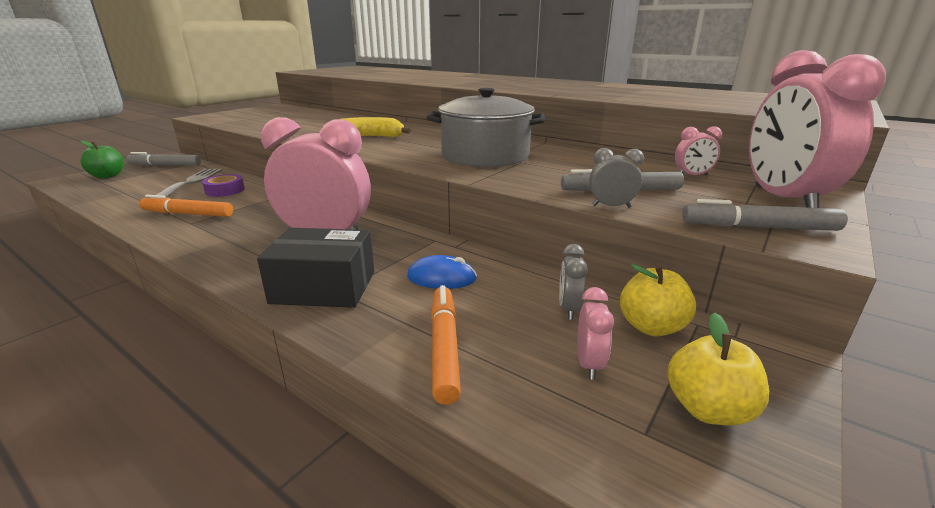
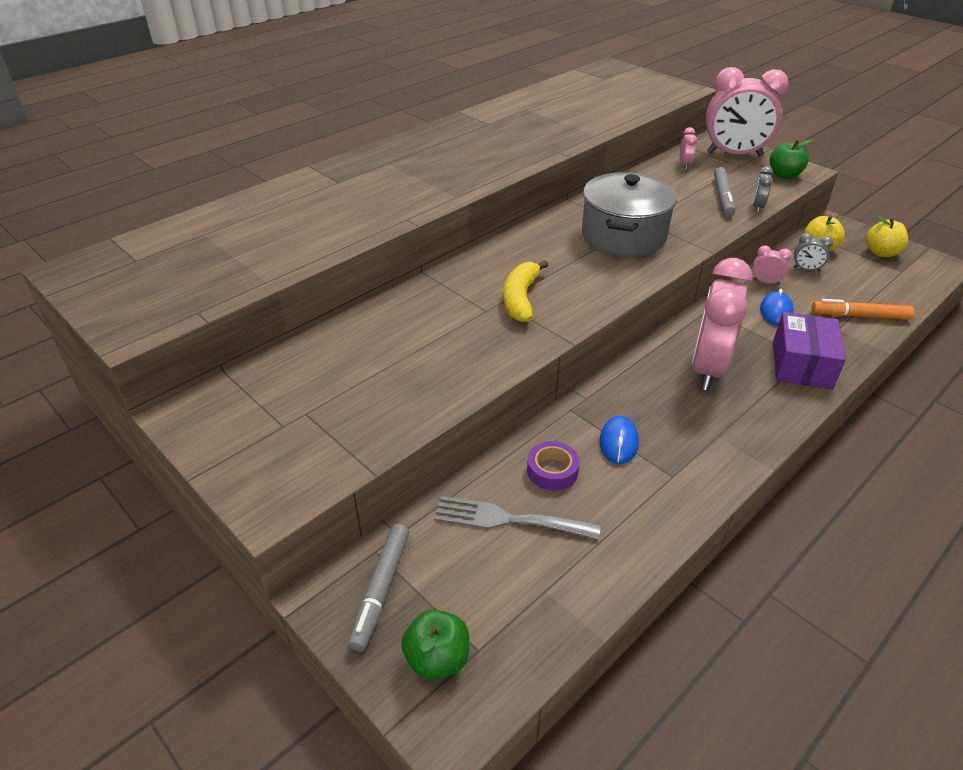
camera: 80 degrees left, 15 degrees up
(187, 214) = (644, 485): orange marker -> none
(241, 206) = (618, 442): none -> blue mouse
(324, 287) = (801, 364): black box -> purple box
(589, 364) = (859, 274): pink clock -> pink clock (765, 282)
(758, 227) = (784, 175): grey marker -> green apple

